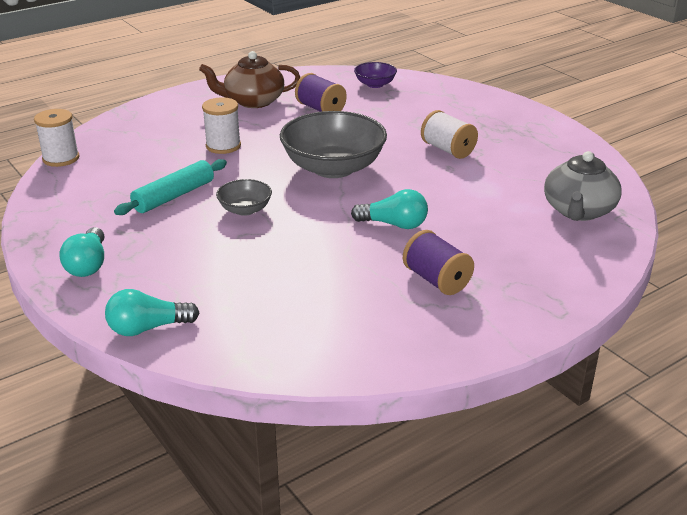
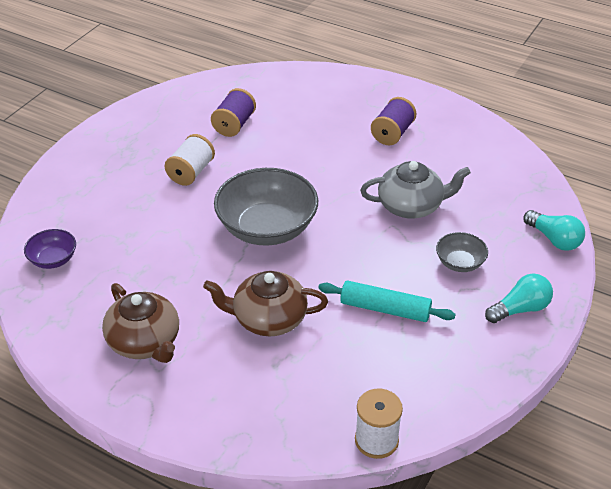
camera: 115 degrees left, 10 degrees up
(223, 146) = (268, 319): white spool -> brown teapot
(245, 209) = (374, 254): grey bowl -> grey bowl (460, 263)
(320, 109) = (141, 279): purple spool -> purple spool (234, 125)
(394, 224) = (336, 169): turquoise light bulb -> none
(578, 211) = (256, 93): grey teapot -> grey teapot (411, 206)

